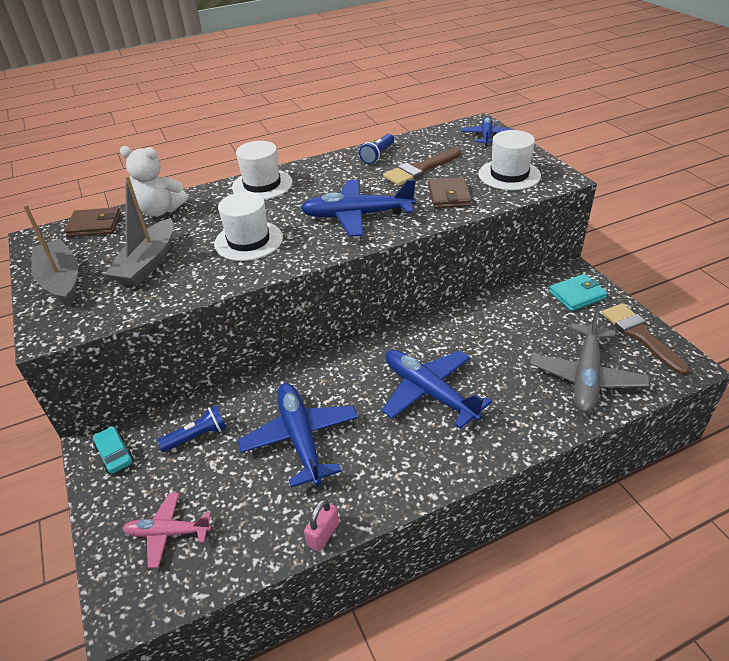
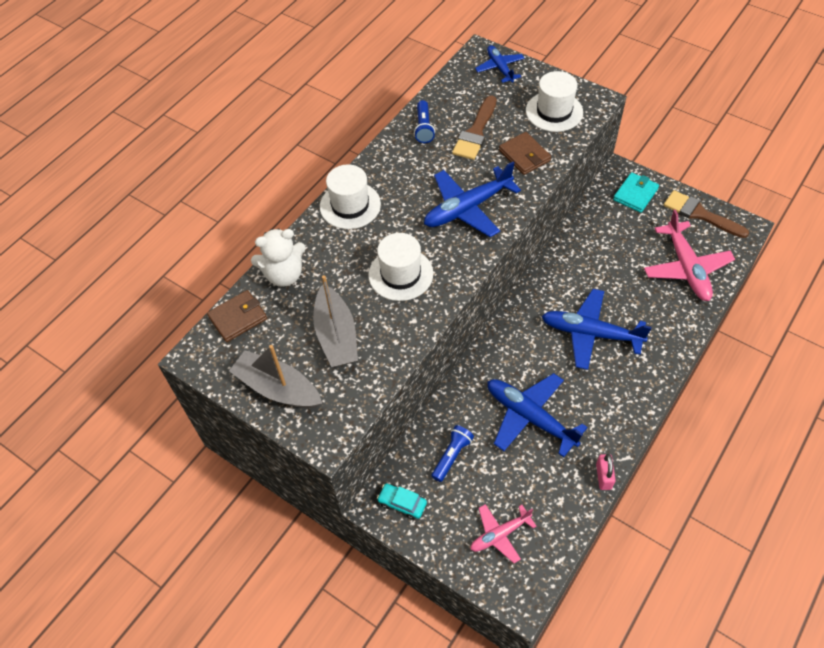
camera: 30 degrees left, 15 degrees up
(586, 376) = (686, 268): grey plane -> pink plane

